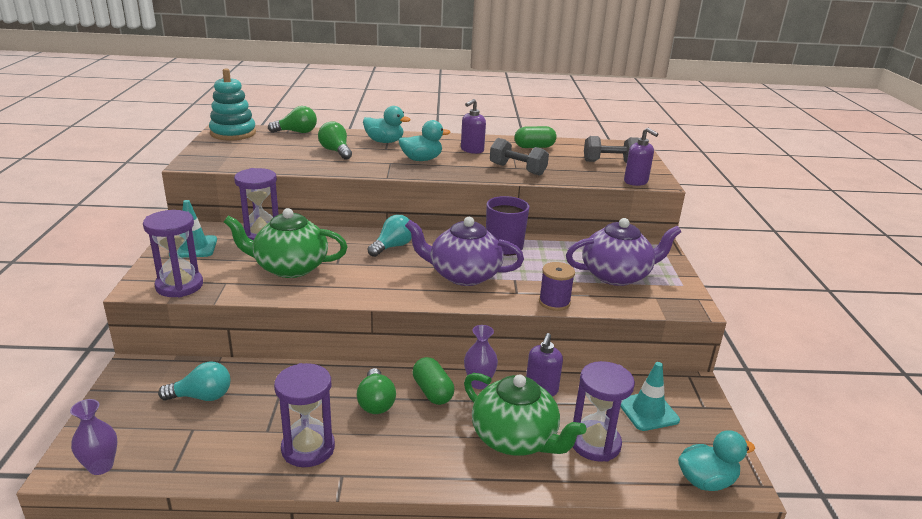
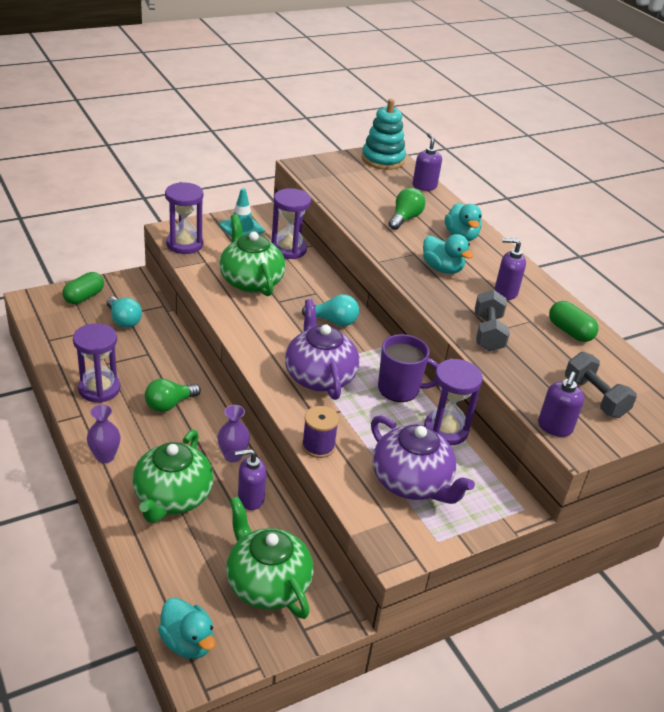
camera: 60 degrees right, 10 degrees up
(101, 466) = (37, 311): purple vase -> purple vase (105, 456)
(297, 132) = (424, 186): green light bulb -> purple soap dispenser
(432, 392) = (202, 431): green capsule -> green capsule (84, 297)
(595, 443) = (196, 552): purple hourglass -> purple hourglass (446, 430)
(648, 411) = (266, 583): turquoise traffic cone -> green teapot

